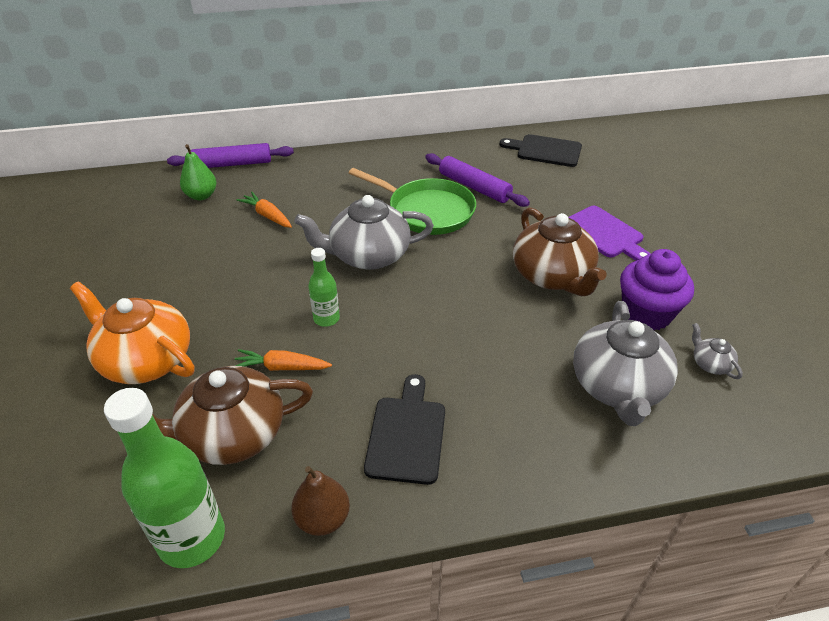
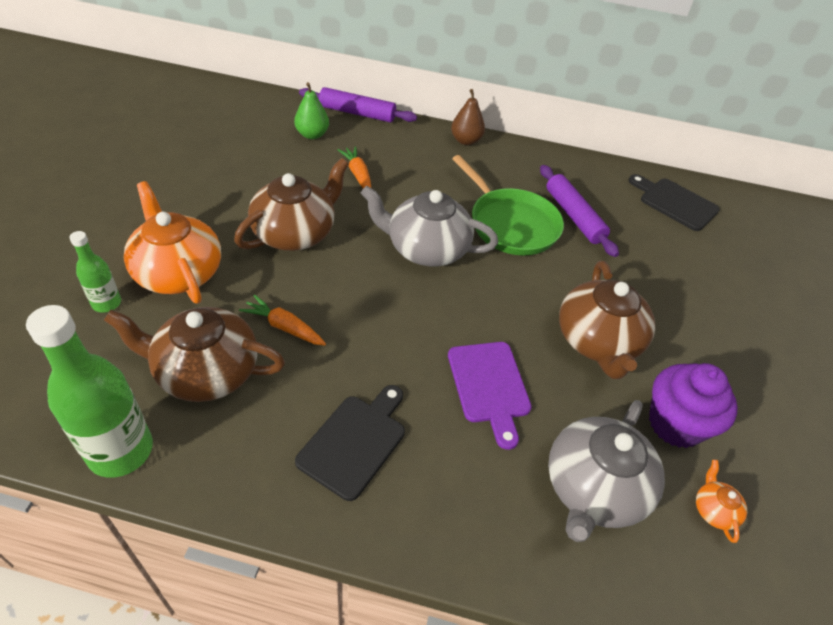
camera: 20 degrees right, 5 degrees up
(240, 284) = (295, 233): none -> brown teapot
(323, 519) = (234, 486): brown pear -> brown pear (466, 141)
(326, 318) = (351, 296): green bottle -> green bottle (107, 303)
(604, 234) = (684, 318): purple cutting board -> purple cutting board (489, 386)
(710, 364) = (714, 510): grey teapot -> orange teapot

